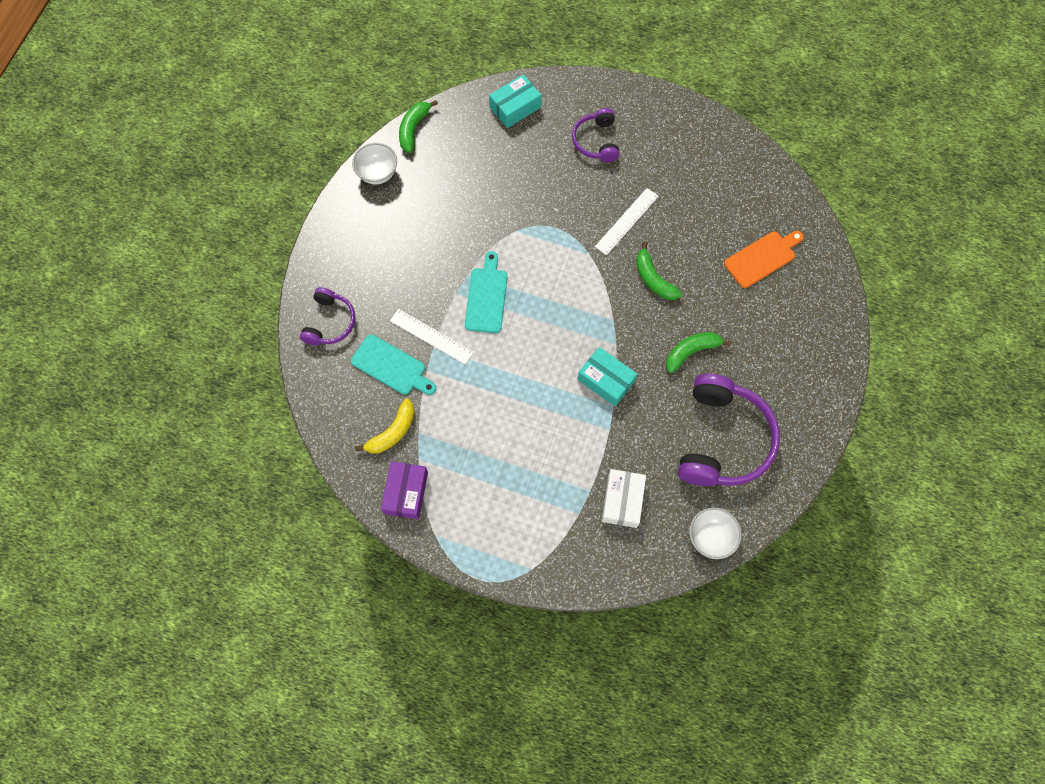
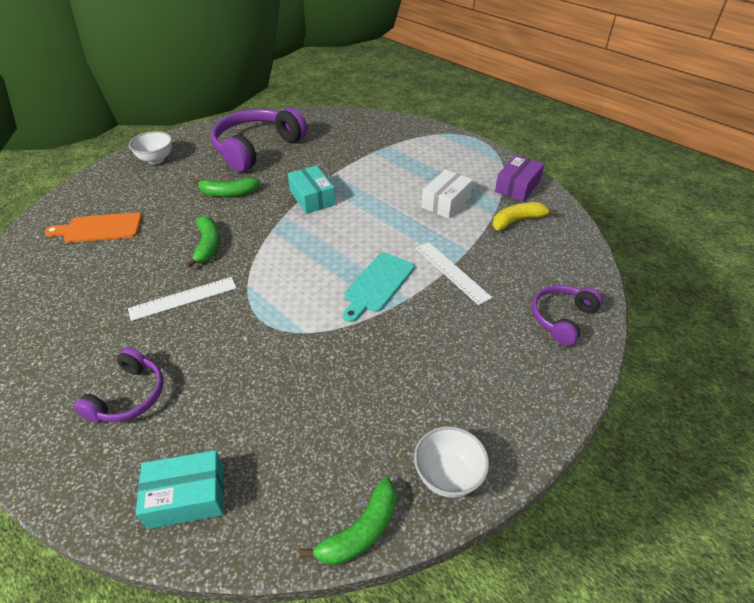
camera: 155 degrees left, 25 degrees down
(391, 366) = (503, 262): turquoise cutting board -> none
(622, 501) = (353, 143): white box -> white box (446, 202)
(710, 537) = (309, 117): white bowl -> white bowl (156, 159)

